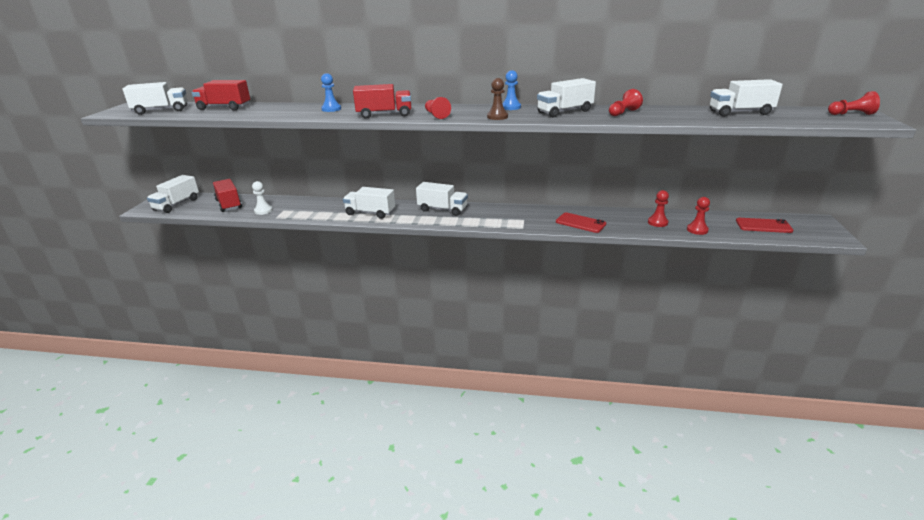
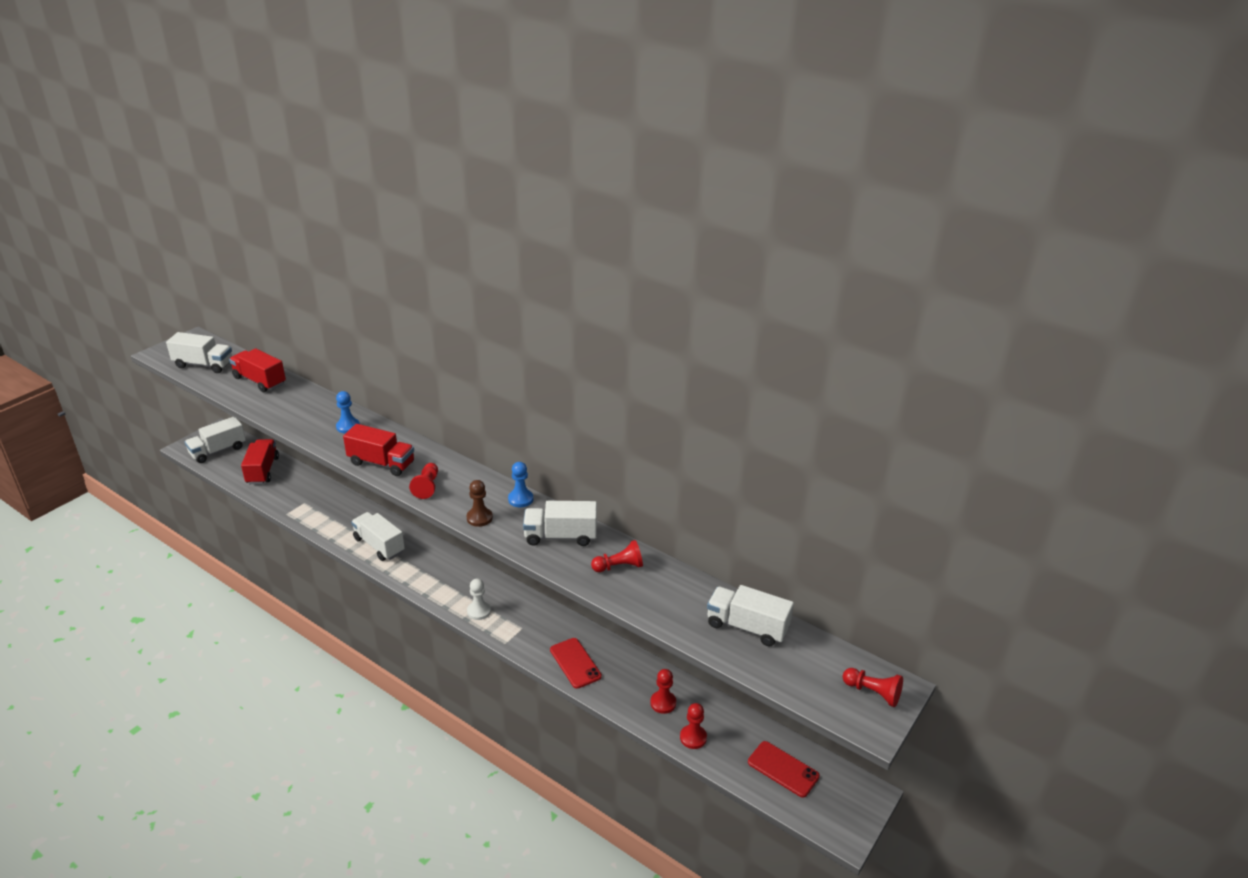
camera: 25 degrees right, 5 degrees up
(263, 211) = (285, 496): white pawn -> white pawn (479, 611)
(442, 209) = (455, 571): white truck -> none

